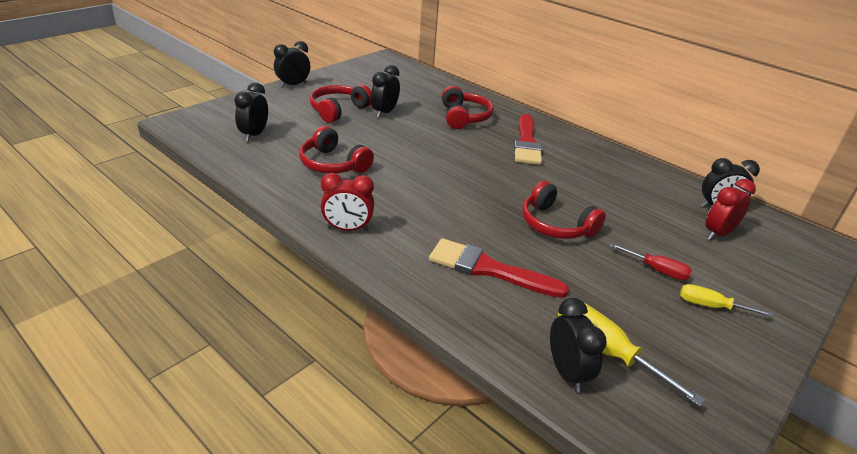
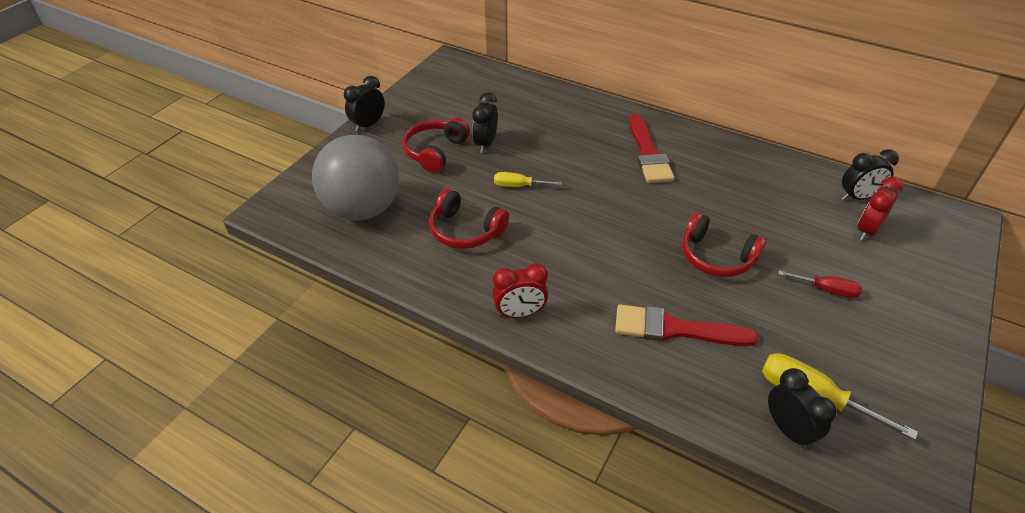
camera: 10 degrees left, 10 degrees up
(254, 135) = (362, 209): black clock -> grey ball
(464, 117) = (571, 131): red headphones -> none
(710, 306) = (886, 320): yellow screwdriver -> yellow screwdriver (518, 186)

